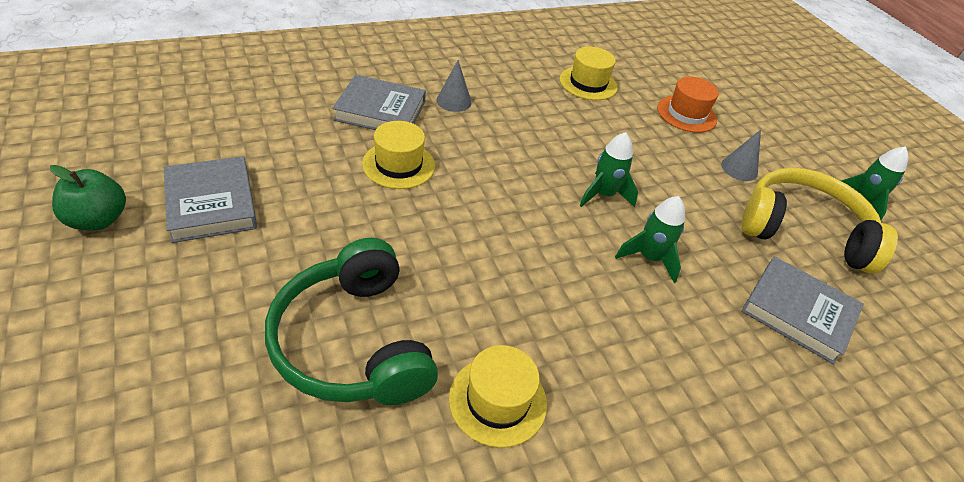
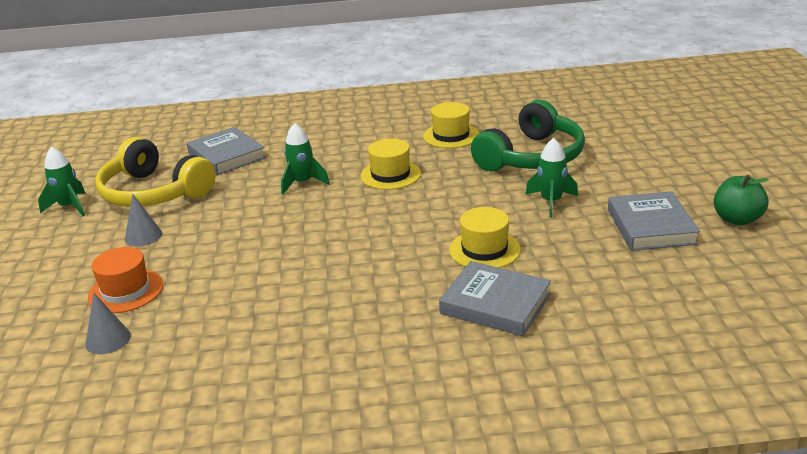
camera: 155 degrees left, 15 degrees down
(354, 342) = (531, 157): green headphones -> green headphones turned 45 degrees clockwise
(454, 101) = (403, 314): grey cone -> grey cone (108, 340)
(588, 83) = (209, 335): yellow hat -> yellow hat (390, 175)
(603, 194) = (301, 221): green rocket -> green rocket (551, 202)

